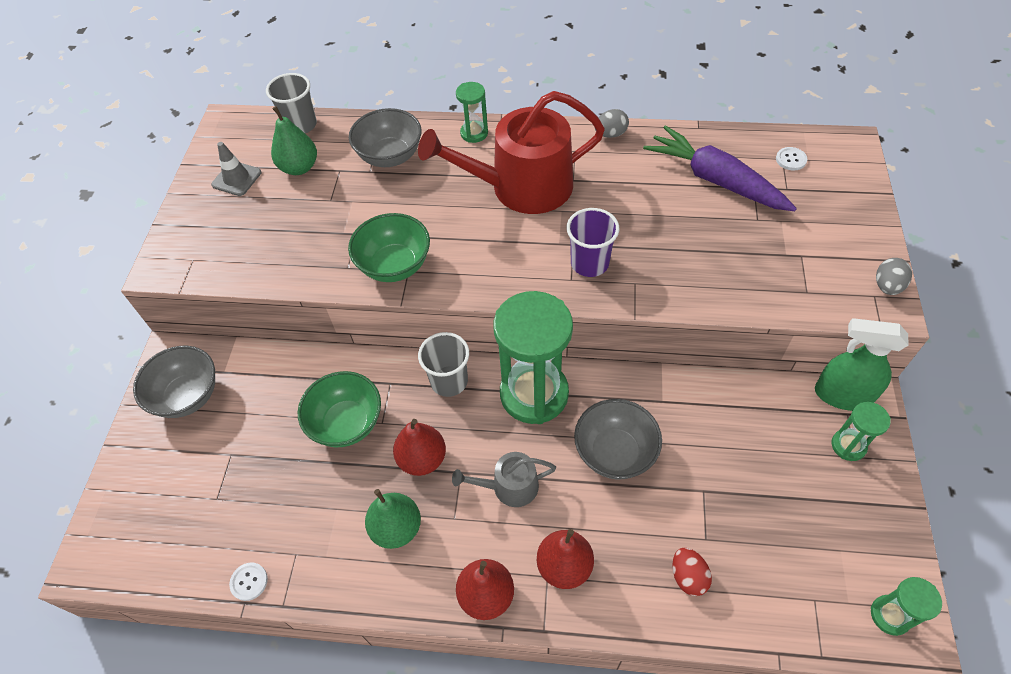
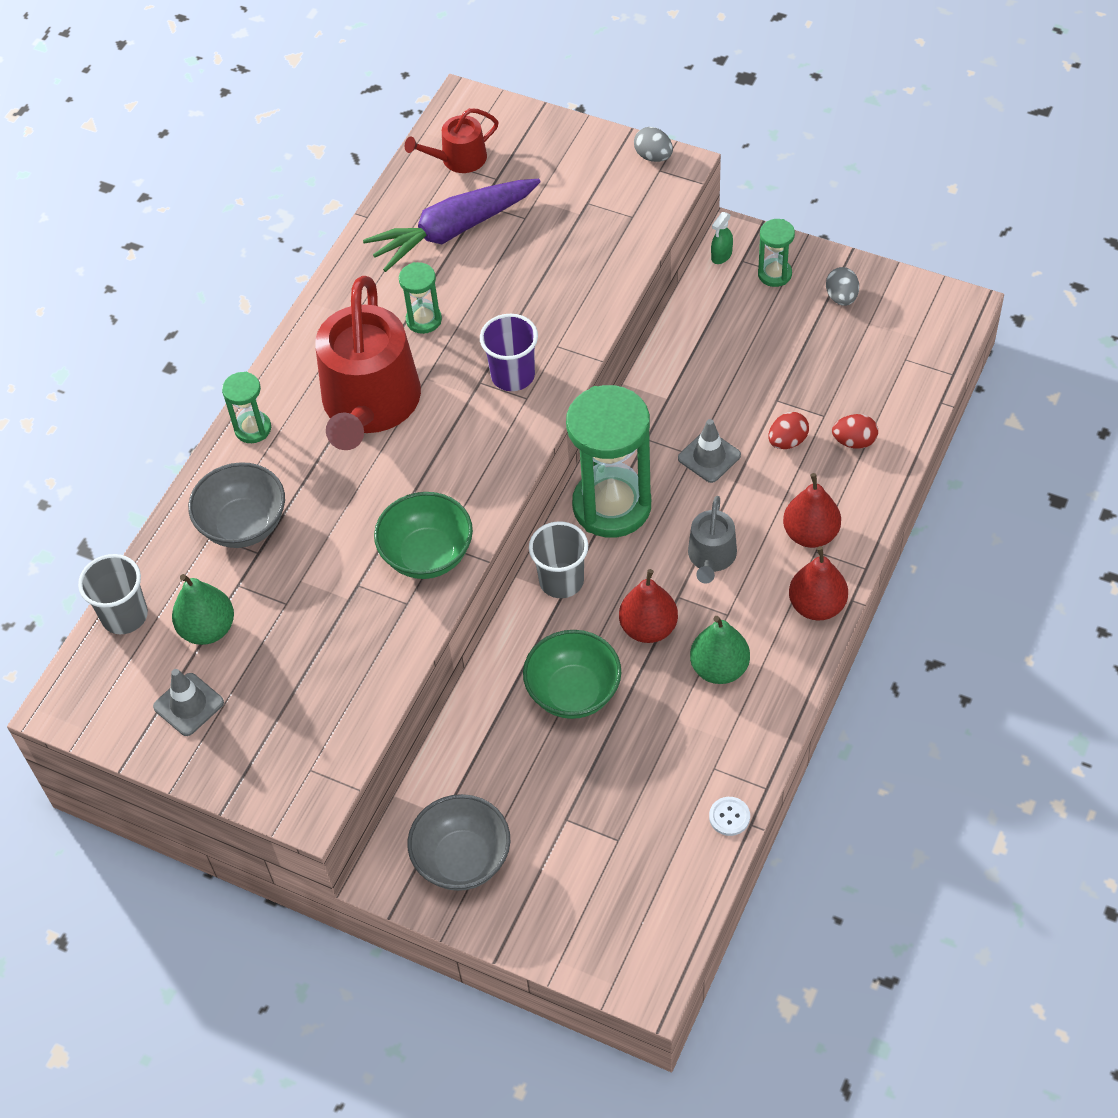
camera: 70 degrees left, 0 degrees up
(610, 134) = (331, 298): grey egg -> grey egg (841, 297)
(614, 453) = (709, 457): grey bowl -> grey traffic cone
(661, 514) = (787, 441): none -> red egg
(791, 159) = (458, 159): white button -> red watering can
(842, 395) = (721, 256): green spray bottle -> green spray bottle, size x0.47
(890, 615) = (935, 314): green hourglass -> green hourglass (424, 320)

